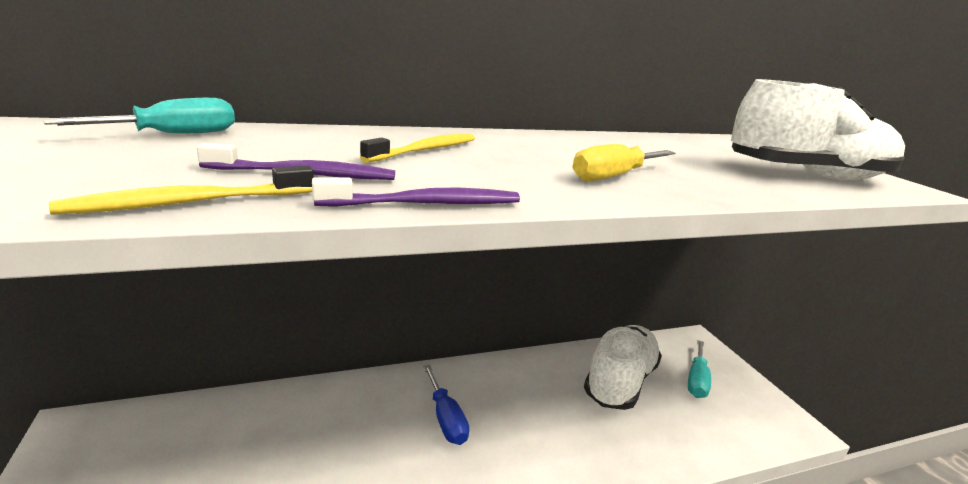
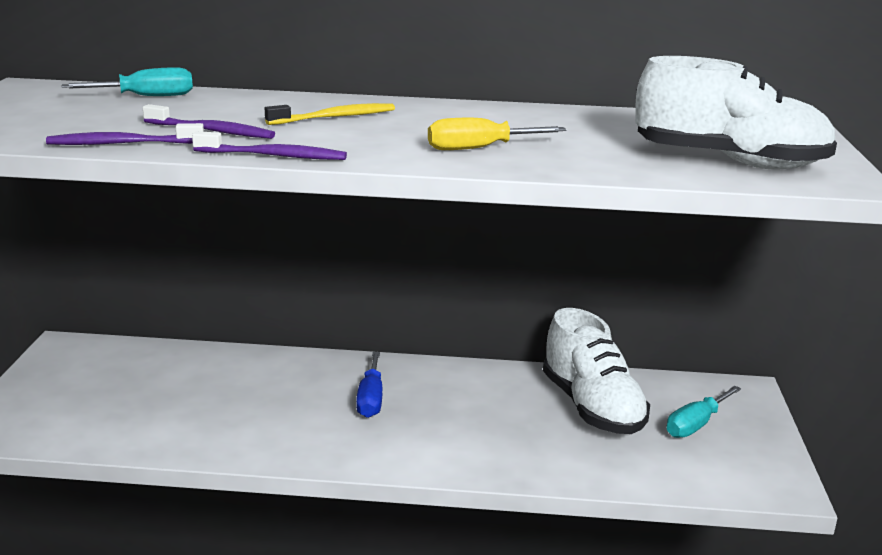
camera: 25 degrees right, 0 degrees up
(190, 203) = (122, 144): yellow toothbrush -> purple toothbrush
(619, 382) = (592, 407): white shoe -> white shoe turned 105 degrees clockwise

